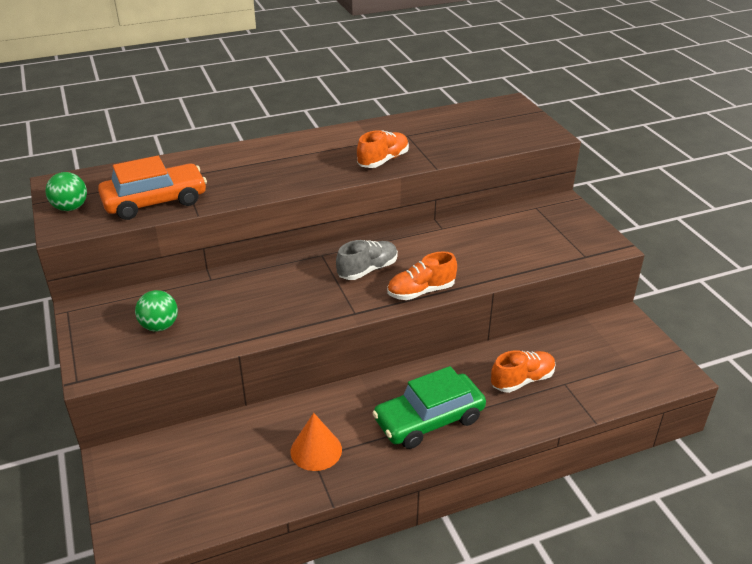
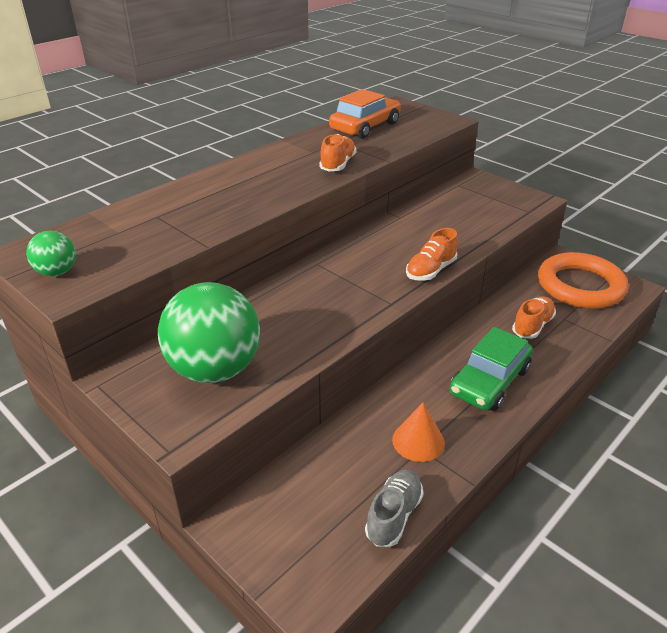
camera: 25 degrees left, 0 degrees up
(155, 201) = (149, 245): orange car -> orange car (365, 127)
(159, 326) = (215, 369): green ball -> green ball, size x2.14
(367, 270) = (369, 265): grey shoe -> grey shoe (394, 515)
(615, 354) = (580, 286): none -> orange ring

